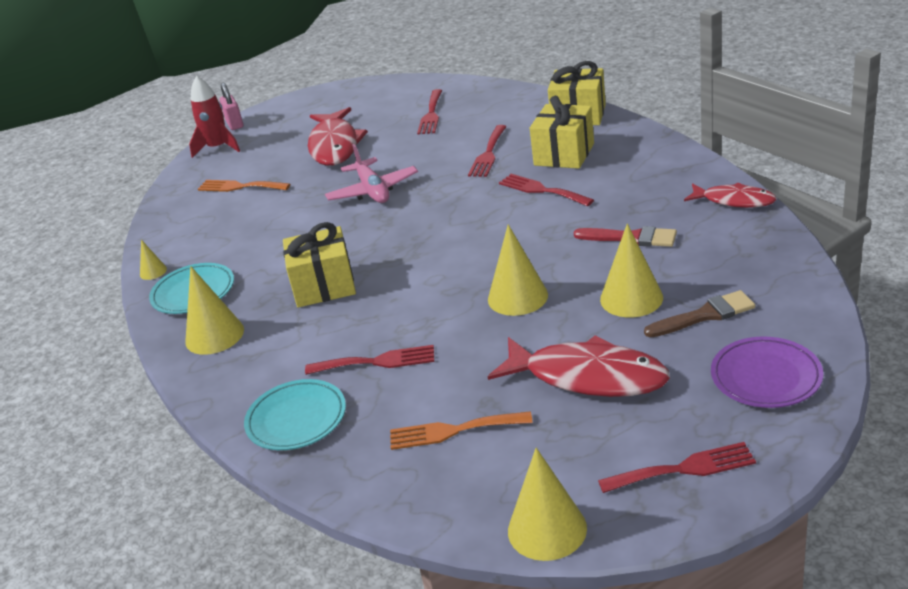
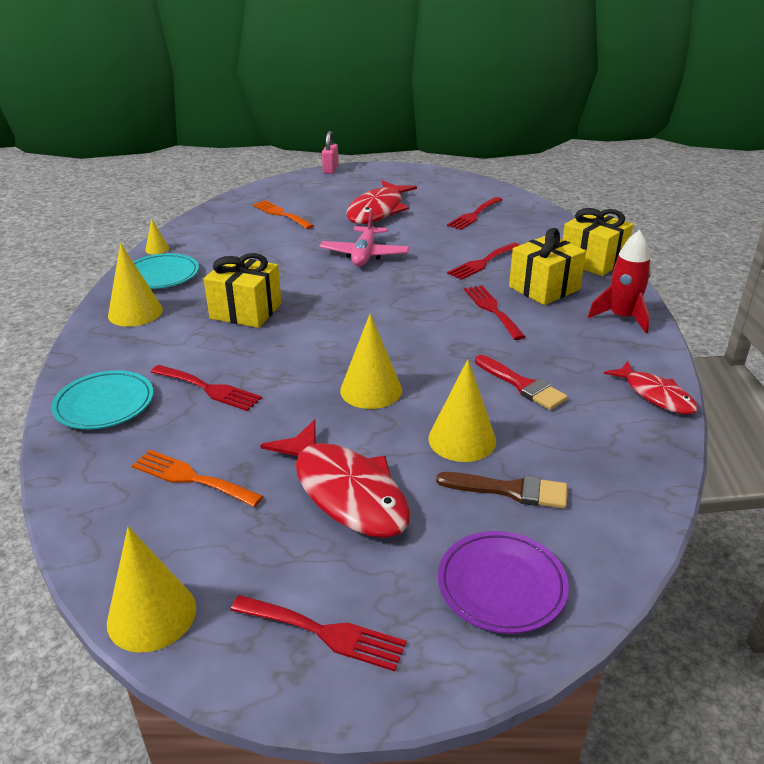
camera: 25 degrees right, 0 degrees up
(218, 148) = (300, 181): red rocket -> red rocket (622, 317)

